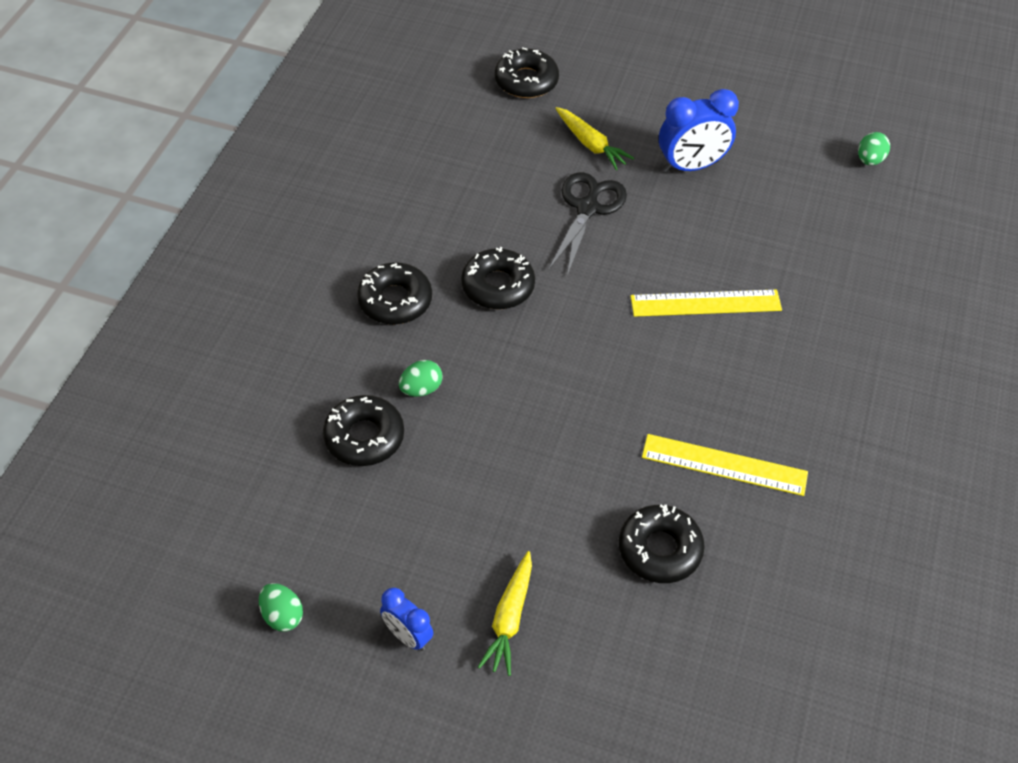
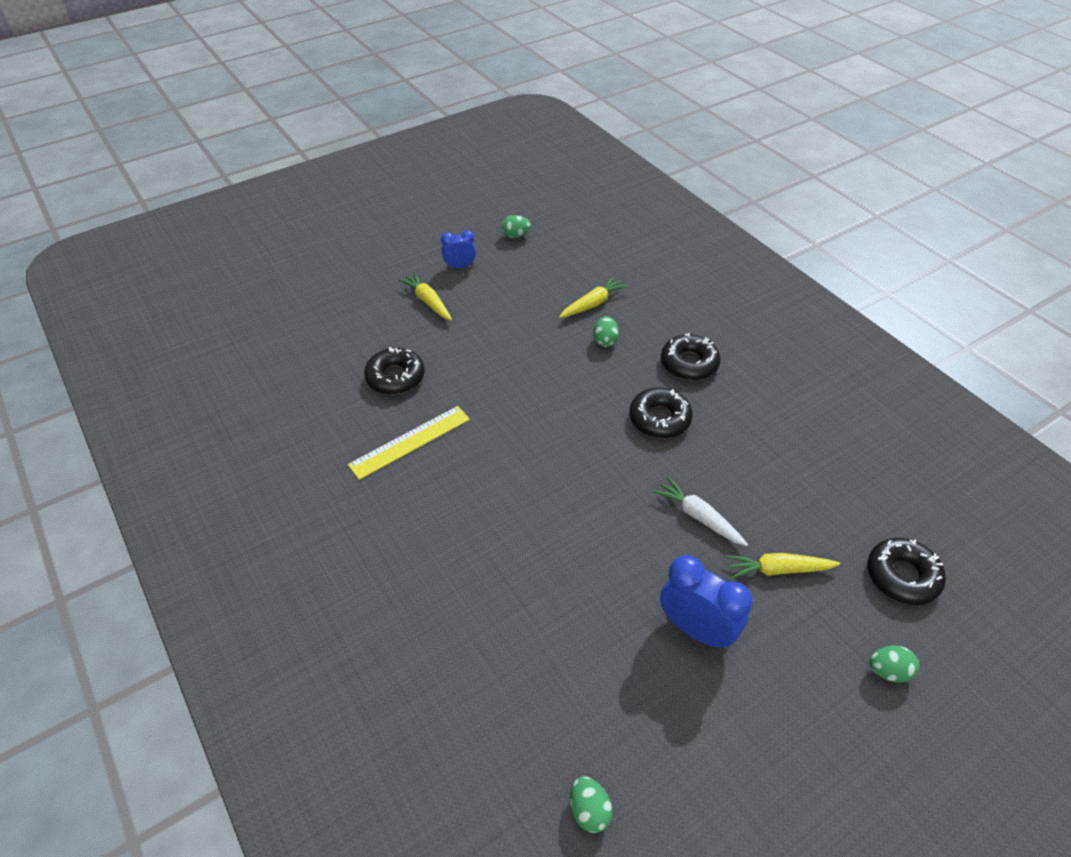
camera: 130 degrees right, 5 degrees down
(364, 437) = (593, 304): black donut -> yellow carrot
(587, 208) = (699, 517): black scissors -> white carrot
(617, 66) = (888, 671): none -> green egg
(691, 166) = (696, 629): blue clock -> blue clock turned 105 degrees clockwise
(705, 303) = (539, 526): yellow ruler -> none

